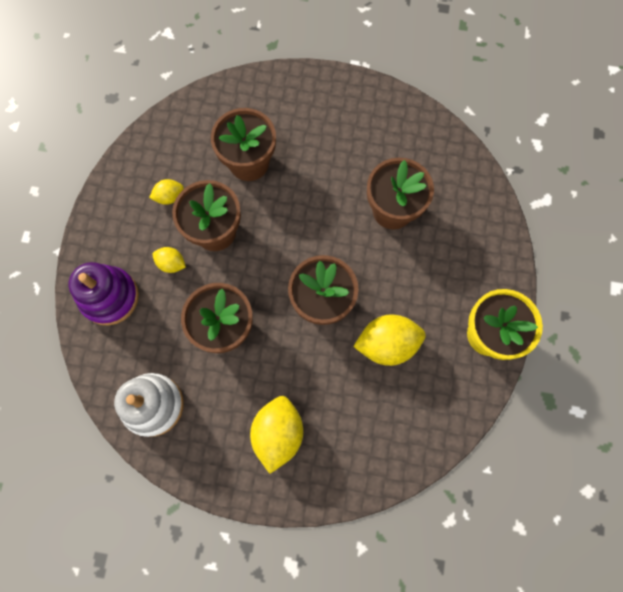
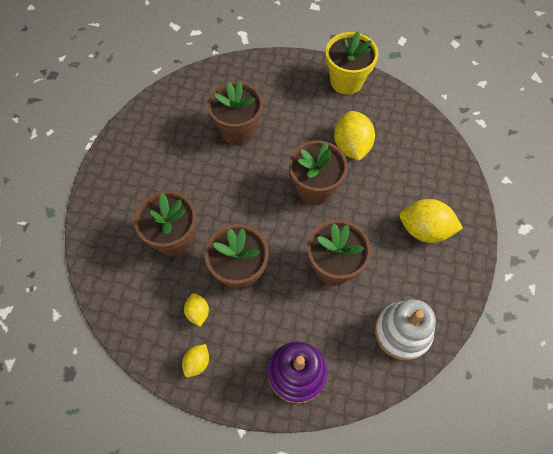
camera: 85 degrees left, 10 degrees down
(171, 264) = (268, 312): yellow lemon -> yellow lemon (197, 363)

